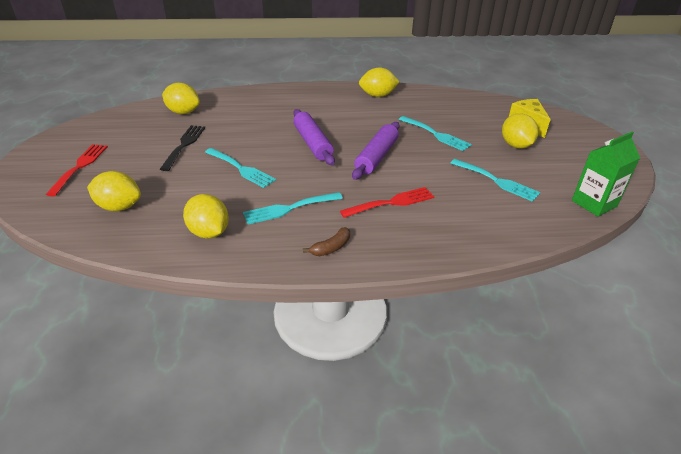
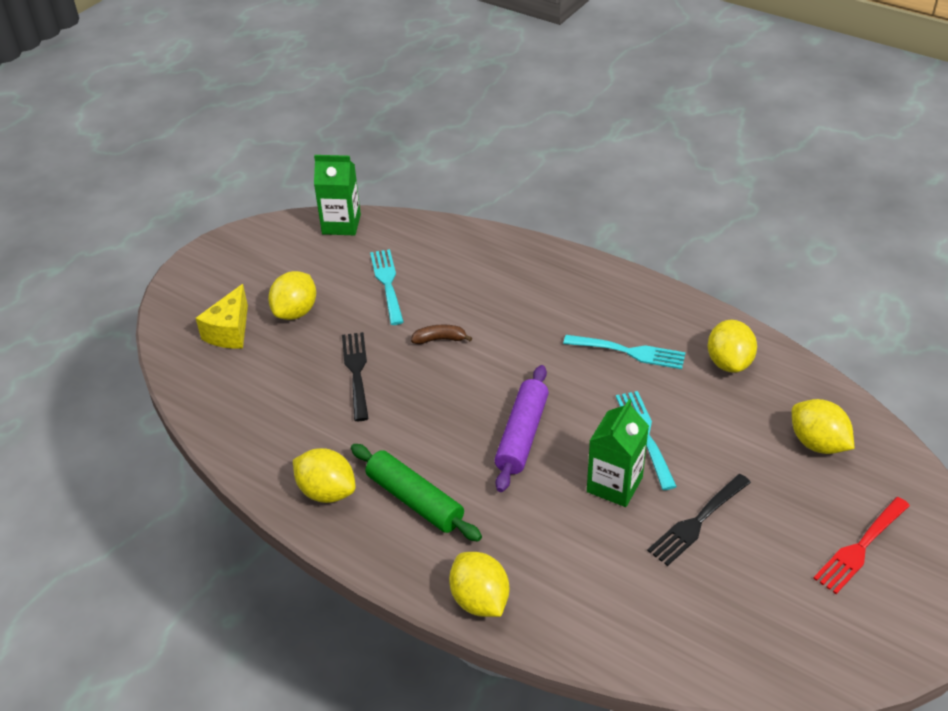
camera: 140 degrees left, 5 degrees up
(183, 112) = (662, 616): yellow lemon -> yellow lemon (480, 600)
(241, 143) = (614, 484): none -> green carton
(331, 248) = (623, 294): brown banana -> brown banana (440, 339)
(335, 106) = (414, 500): none -> green rolling pin
(376, 157) = (469, 373): purple rolling pin -> none
(391, 202) = (520, 310): red fork -> none
(436, 134) = (356, 372): turquoise fork -> black fork

